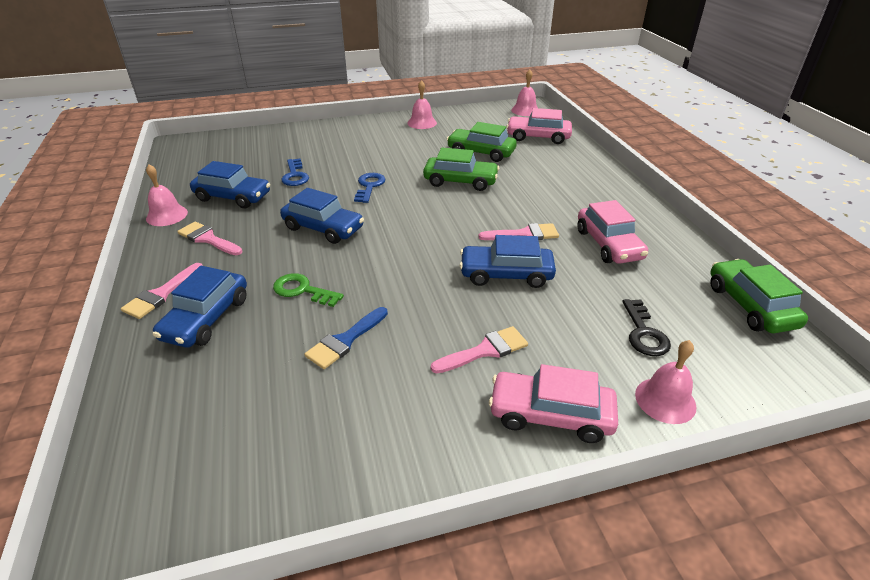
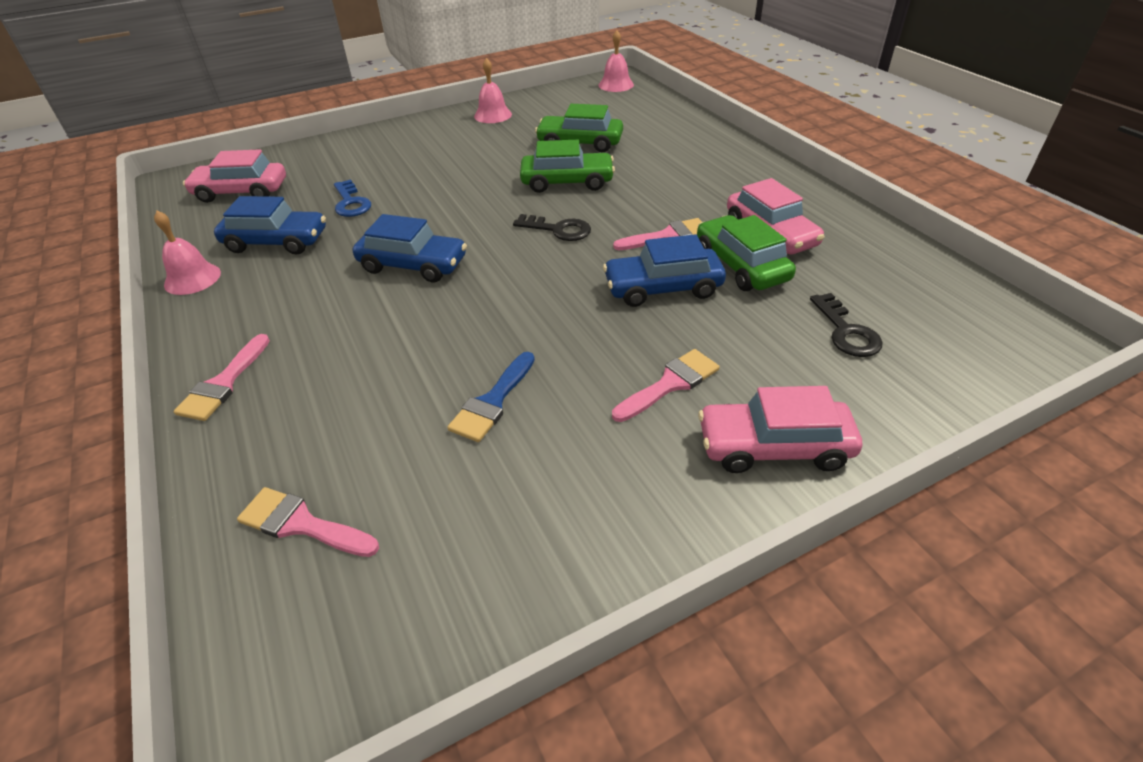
camera: 10 degrees left, 5 degrees up
(206, 318) = (298, 404): blue car -> none
(208, 239) = (262, 301): pink brush -> pink brush (301, 524)
(302, 290) = (414, 348): green key -> none
(369, 186) = (454, 203): blue key -> none
(441, 217) = (558, 230): none -> black key
(538, 137) = (643, 116): pink car -> pink car (241, 192)
(665, 400) = (896, 405): pink bell -> none
(750, 306) = (951, 281): green car -> green car (741, 265)

